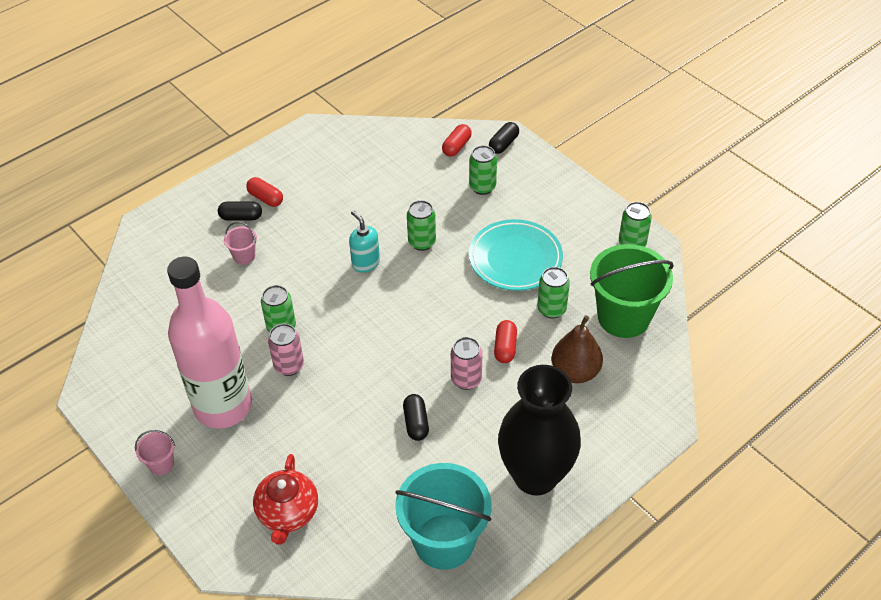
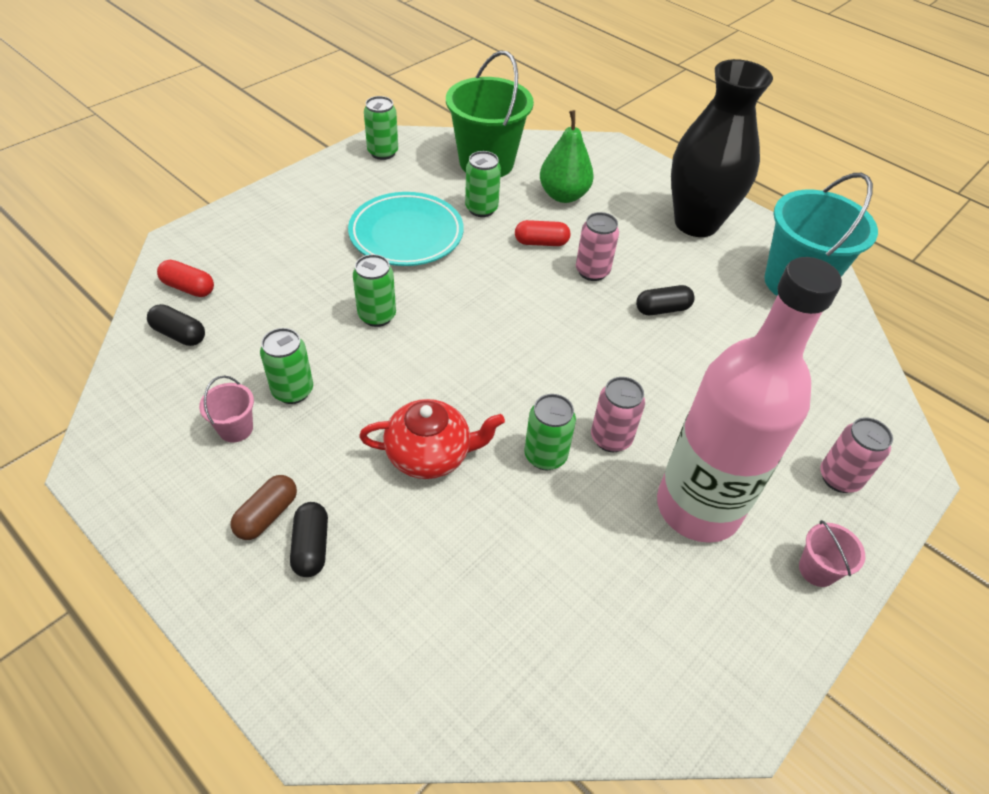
camera: 100 degrees left, 0 degrees up
(227, 503) = (839, 478): none -> pink can
(244, 256) = (405, 527): pink bucket -> pink bucket (236, 429)
(265, 198) = (267, 515): red capsule -> brown capsule
(288, 513) = (823, 413): red teapot -> red teapot (430, 455)
(365, 263) = (416, 371): turquoise soap dispenser -> none
(482, 187) = (277, 262): green can -> green can (293, 391)
(503, 144) = (195, 244): black capsule -> black capsule (179, 334)
(575, 372) = (563, 195): brown pear -> green pear

